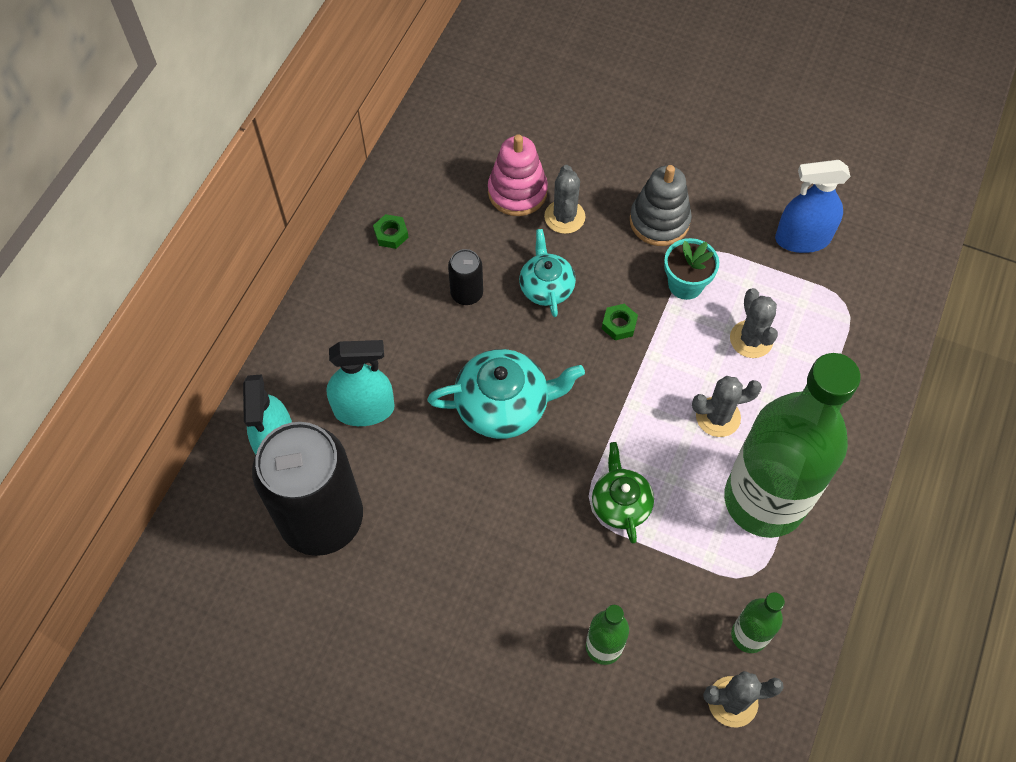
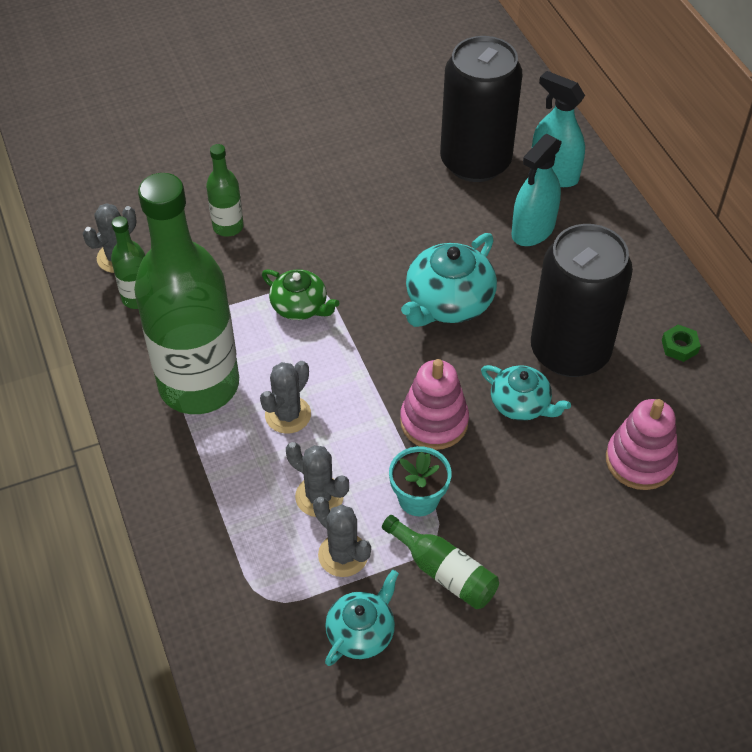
camera: 135 degrees right, 10 degrees down
(466, 293) = (569, 351): black can -> black can, size x2.36
(564, 217) = (578, 472): grey cactus -> grey cactus (343, 555)
(619, 324) = (434, 422): green nut -> pink stacking toy
(659, 221) = (500, 537): grey stacking toy -> none
(716, 230) = (444, 572): none -> green bottle
(802, 239) = (361, 632): blue spray bottle -> turquoise teapot

